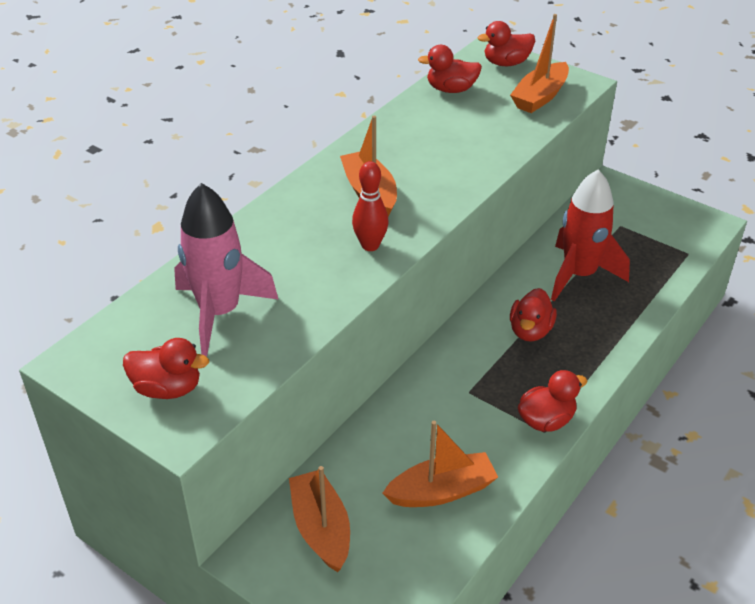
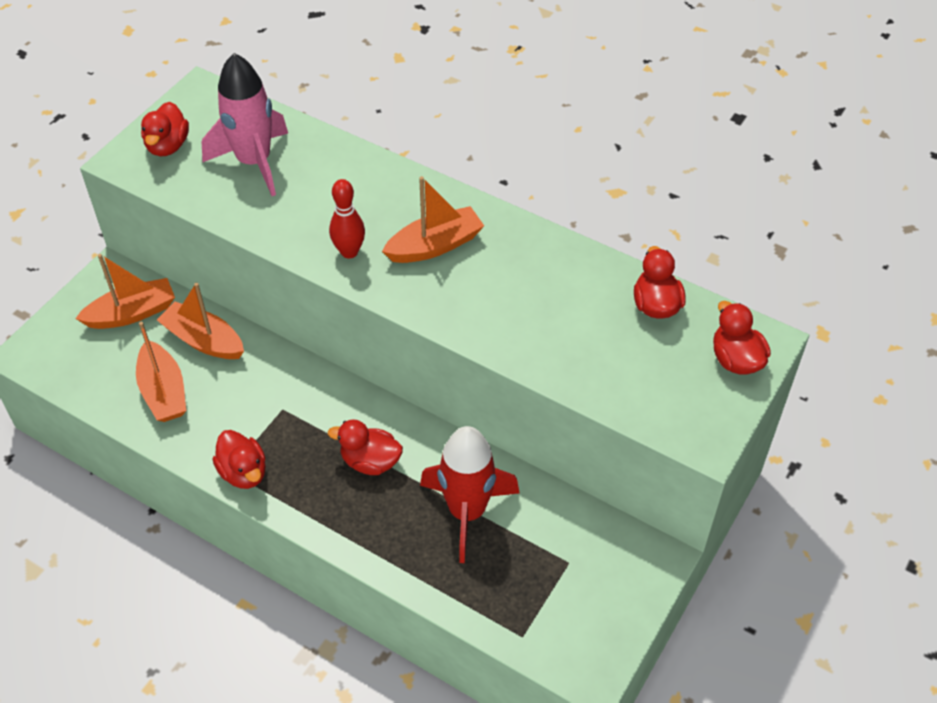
camera: 85 degrees right, 10 degrees up
(540, 97) = (658, 394): orange boat -> orange boat (204, 340)

